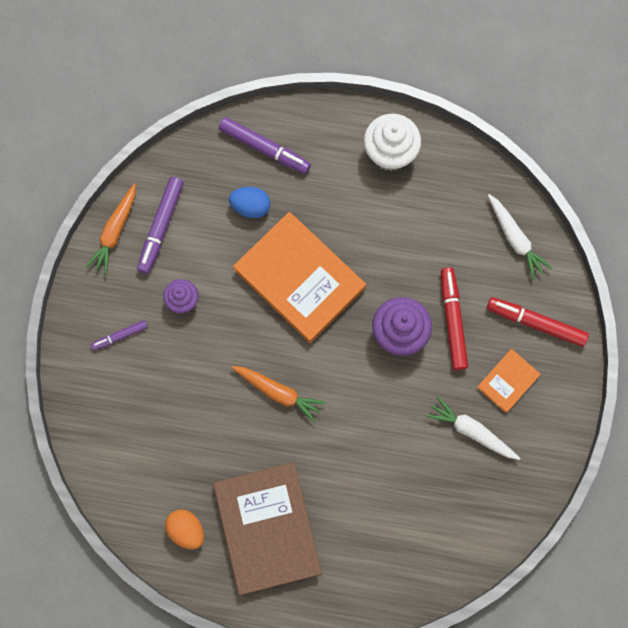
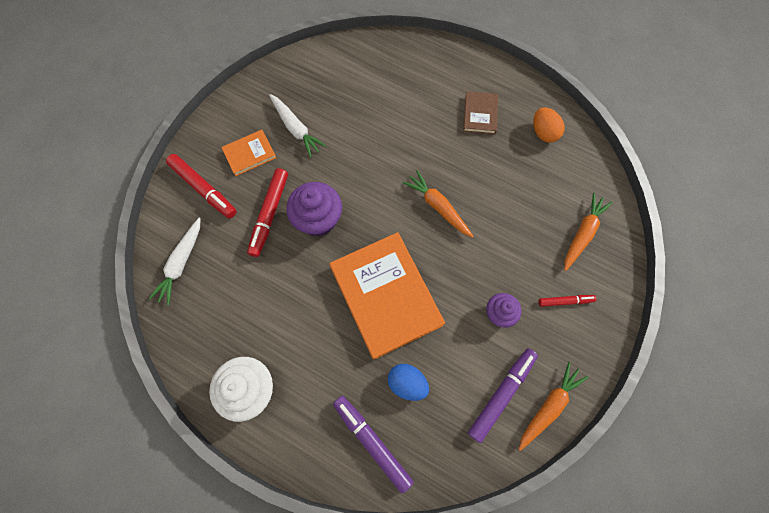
camera: 160 degrees left, 5 degrees down
(116, 416) = (582, 233): none -> orange carrot
(120, 336) = (565, 301): purple marker -> red marker
(267, 528) = (480, 114): brown book -> brown book, size x0.47
(515, 239) = (181, 263): white carrot -> white carrot turned 150 degrees counterclockwise

